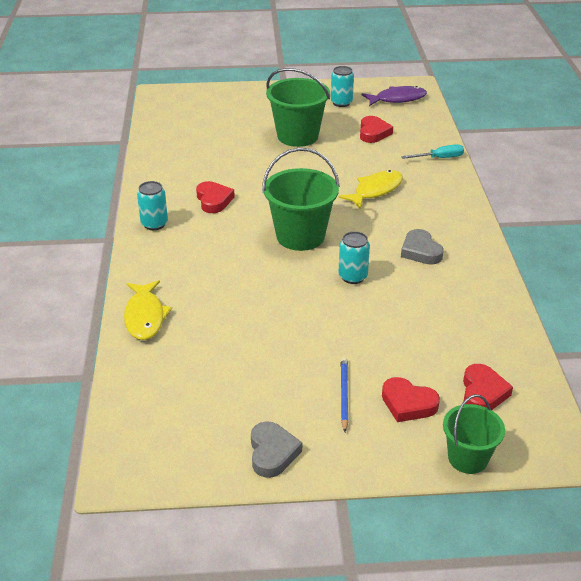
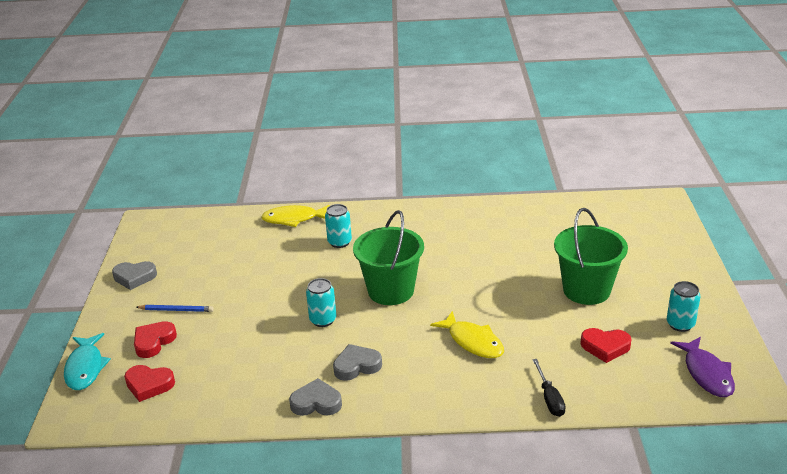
camera: 95 degrees right, 5 degrees down
(154, 224) = (416, 214): turquoise can -> turquoise can (339, 242)
(213, 200) = (453, 242): red heart -> none
(439, 158) = (549, 398): turquoise screwdriver -> black screwdriver
(468, 458) = (85, 368): green bucket -> turquoise fish
(477, 271) = (316, 403): none -> grey heart

